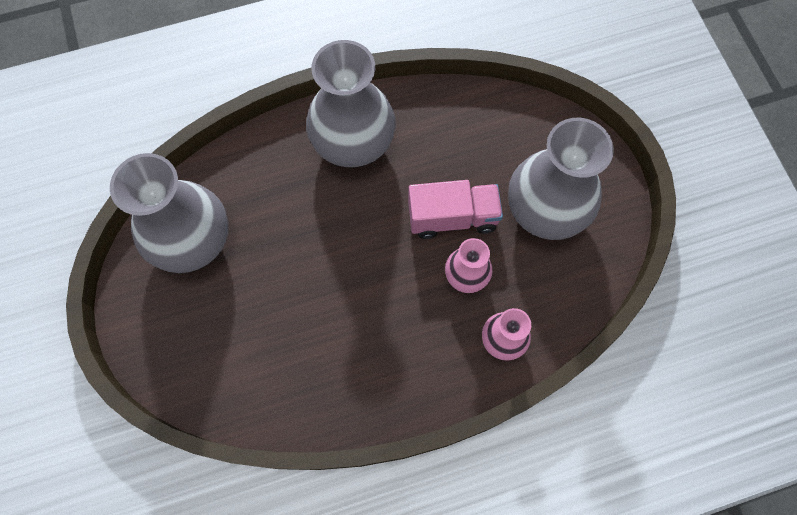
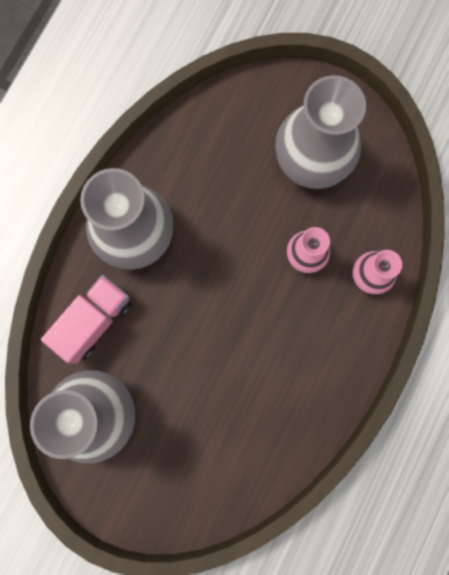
camera: 45 degrees left, 10 degrees up
(452, 217) = (257, 223): pink truck -> pink truck (93, 321)

